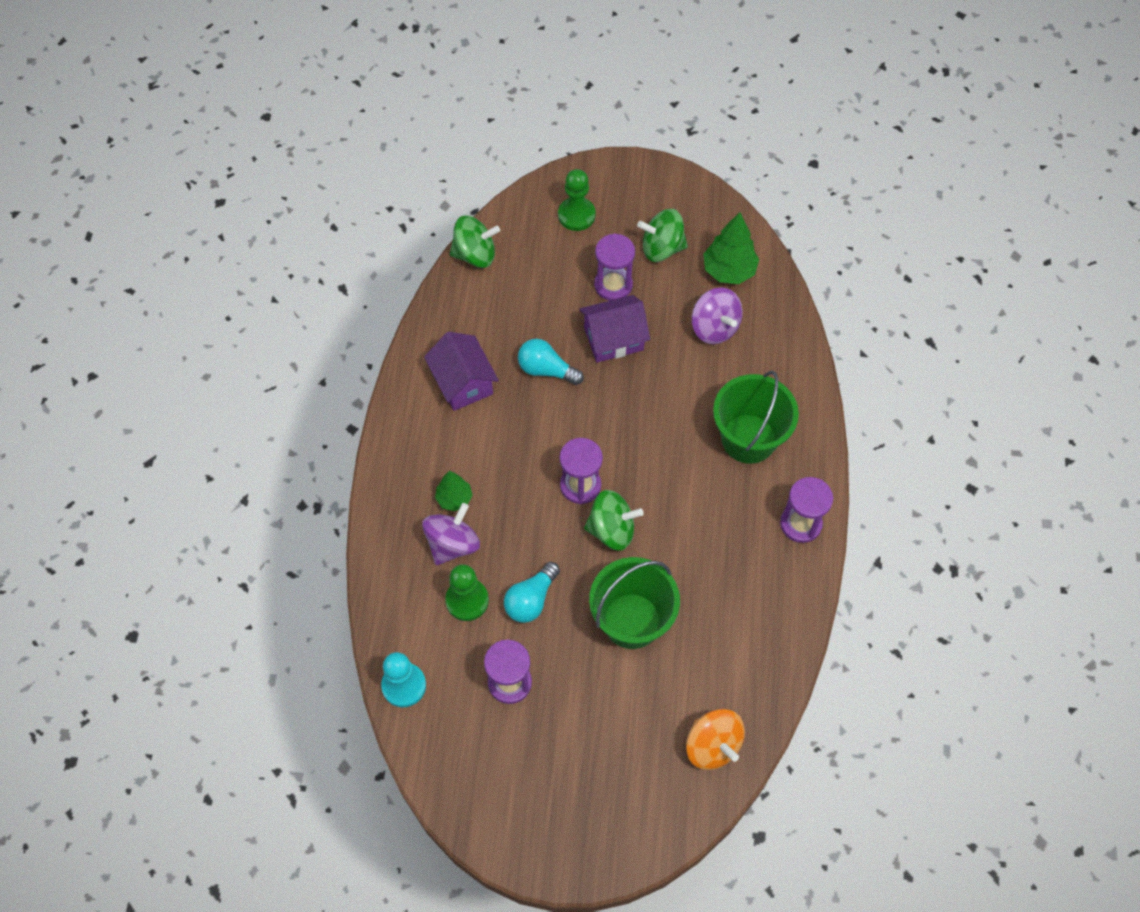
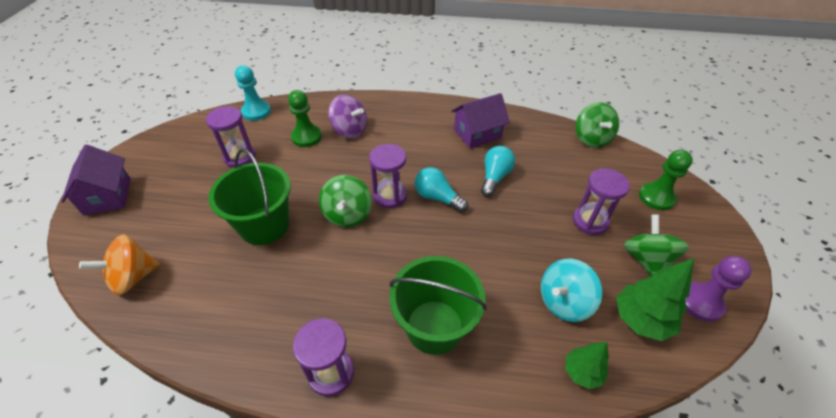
camera: 90 degrees right, 15 degrees down
(454, 498) = (384, 130): green tree -> green tree (582, 372)
(531, 599) = (299, 168): turquoise light bulb -> turquoise light bulb (437, 197)
(613, 339) = (533, 220): purple house -> purple house (108, 196)
(707, 219) = (700, 302): none -> purple pawn
(714, 328) = (563, 302): purple spinning top -> turquoise spinning top

